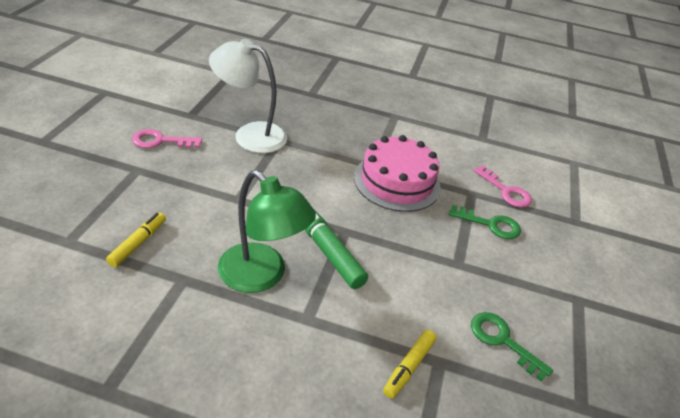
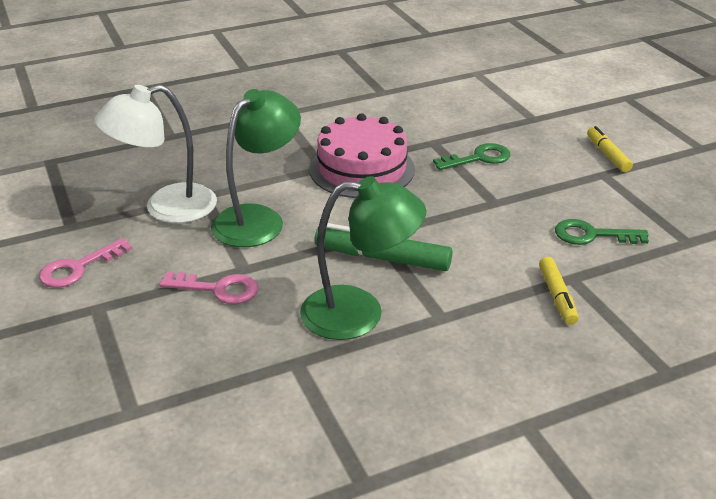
camera: 35 degrees left, 5 degrees down
(138, 243) = (206, 365): yellow marker -> yellow marker (607, 155)
(289, 174) = (258, 219): none -> green lamp
(505, 191) = (456, 125): pink key -> pink key (218, 289)

